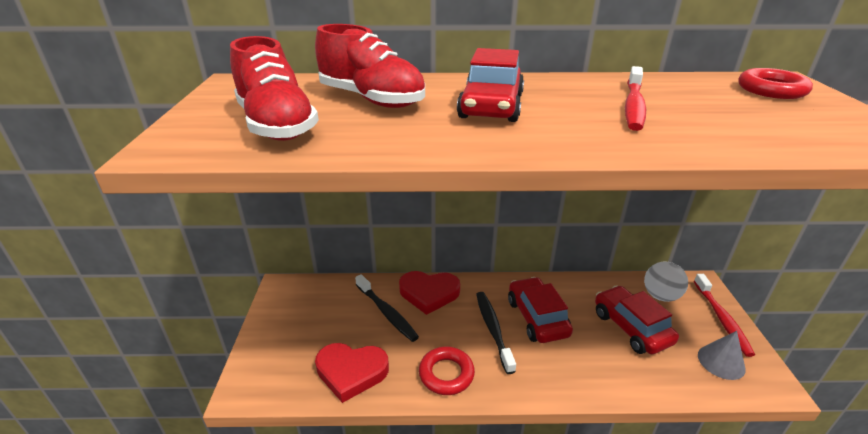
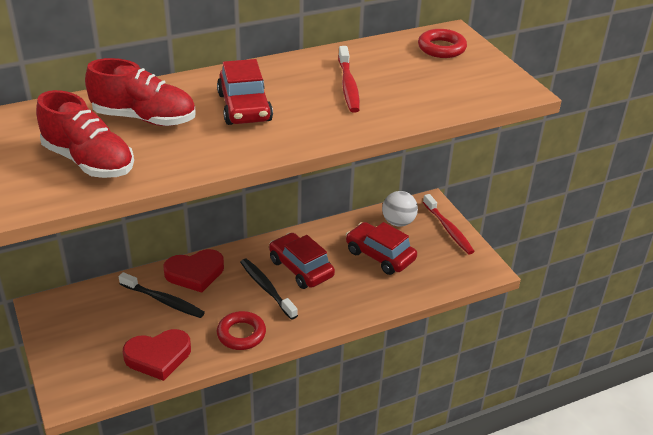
camera: 25 degrees left, 5 degrees up
(721, 362) = (451, 263): grey cone -> none

